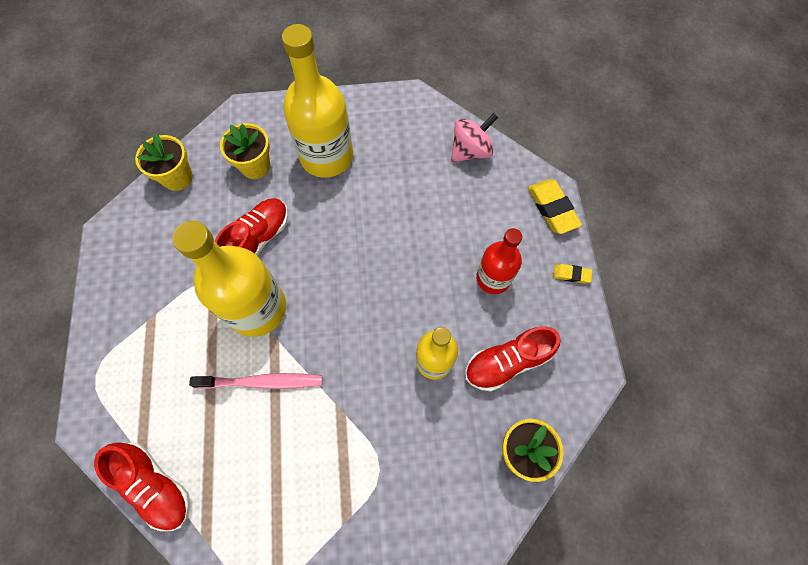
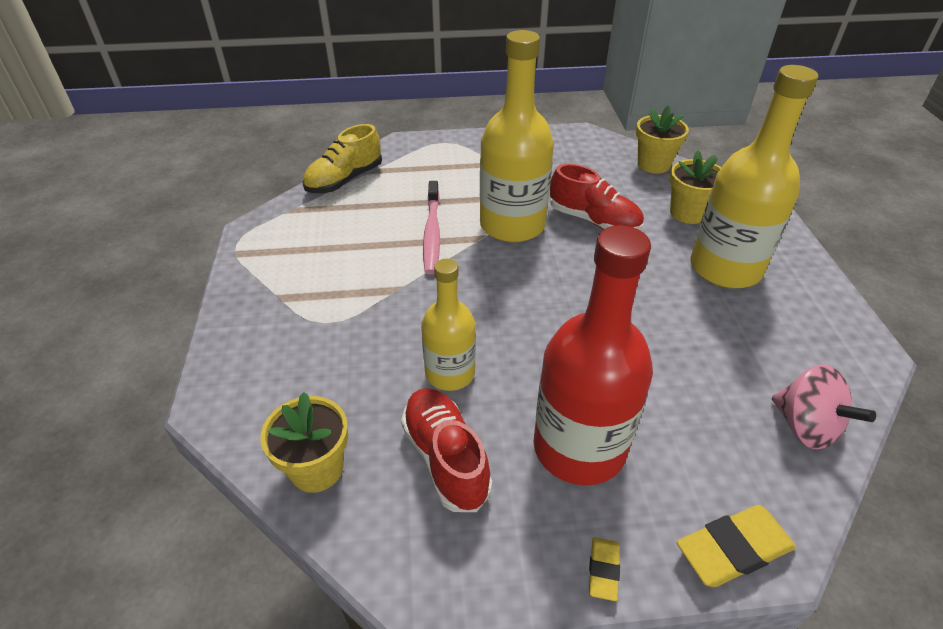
camera: 90 degrees right, 25 degrees down
(155, 485) = (344, 180): red shoe -> yellow shoe
(493, 278) = (579, 447): red bottle -> red bottle, size x1.67

